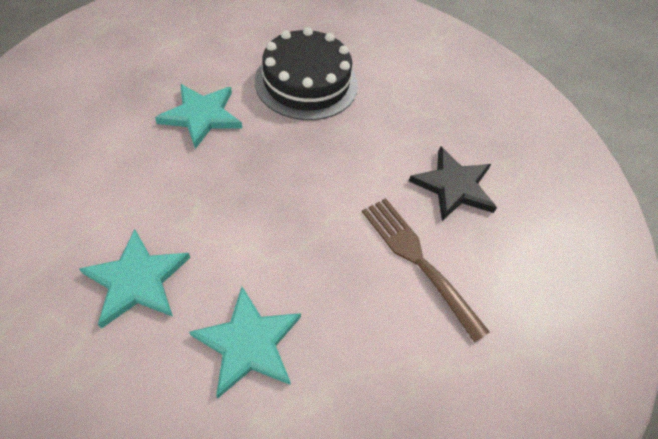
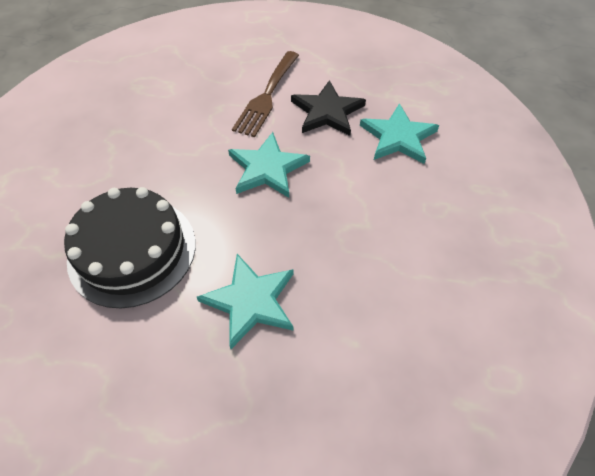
camera: 120 degrees left, 0 degrees up
(137, 280) = (427, 215): turquoise star -> turquoise star (267, 168)
(454, 186) = (185, 103): black star -> black star (327, 111)

